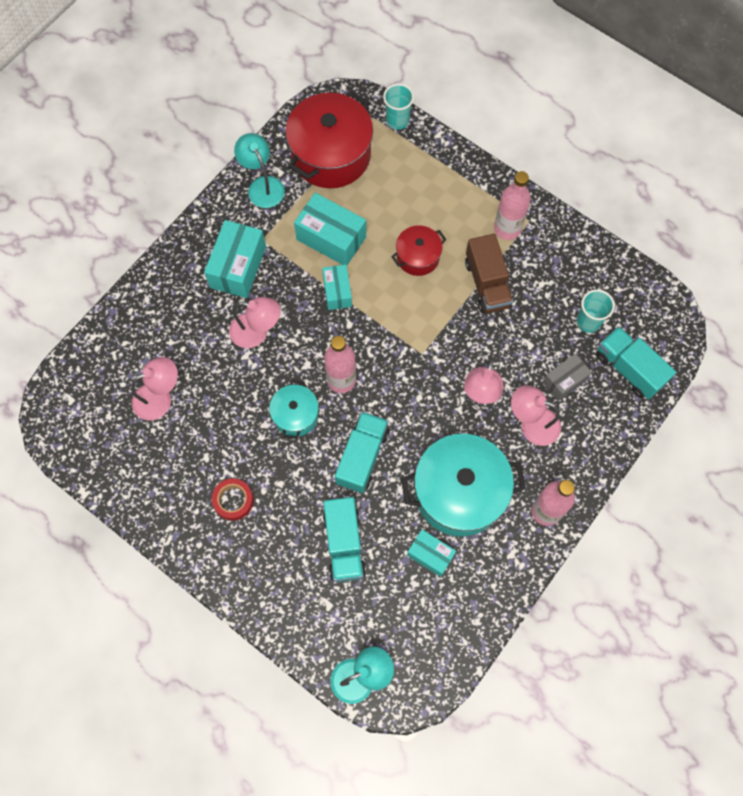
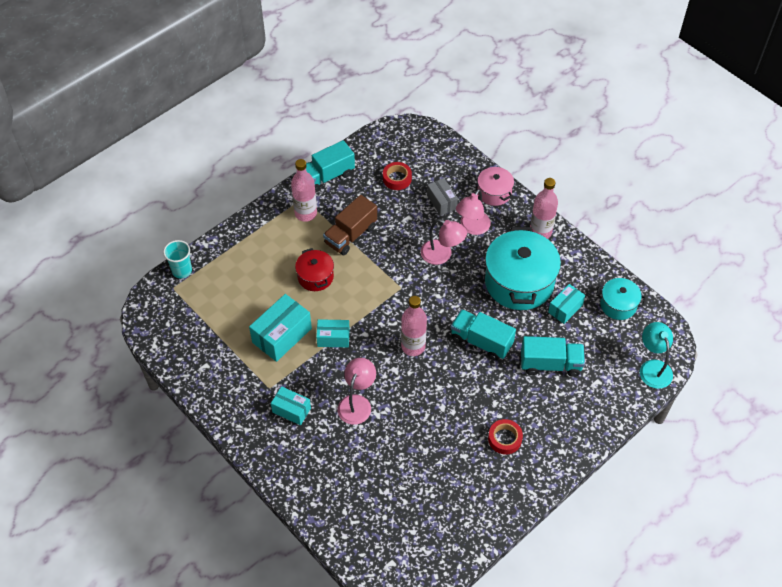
camera: 80 degrees left, 15 degrees down
(160, 398) = (403, 487): pink lamp -> none
(238, 267) = (291, 410): turquoise box -> turquoise box, size x0.61
(262, 185) = (215, 381): turquoise lamp -> none
(295, 415) = (438, 383): turquoise pot -> turquoise pot (618, 305)
(331, 155) = (200, 324): red pot -> none
(487, 284) = (350, 235): brown truck -> brown truck turned 135 degrees clockwise
(588, 321) = (397, 178): turquoise cup -> red tape
(596, 444) = (494, 193): none -> pink pot
(629, 369) = (439, 162): turquoise truck -> turquoise truck (326, 176)

